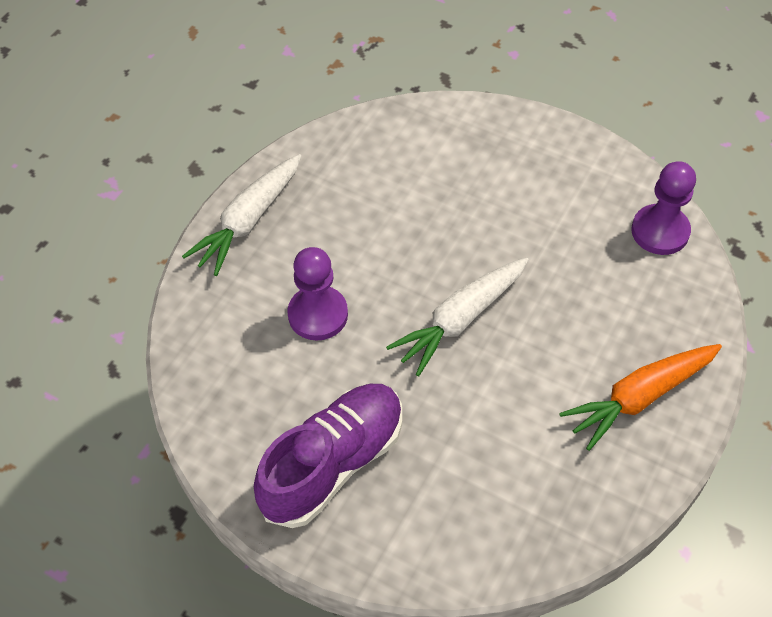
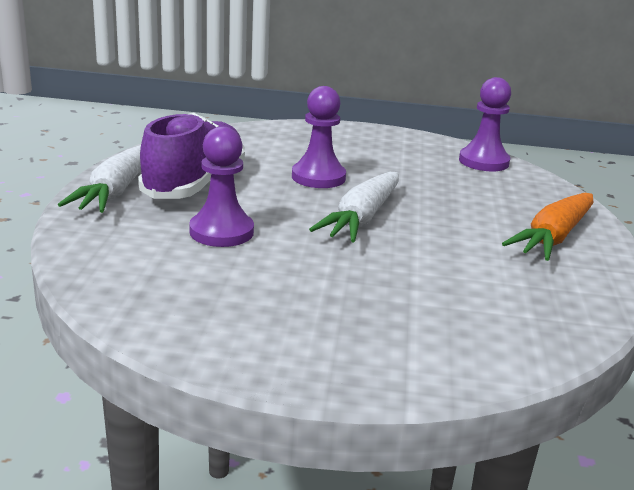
camera: 25 degrees left, 30 degrees down
(333, 463) = (304, 318): purple shoe -> purple shoe (195, 184)
(455, 231) = (318, 177): none -> purple pawn

